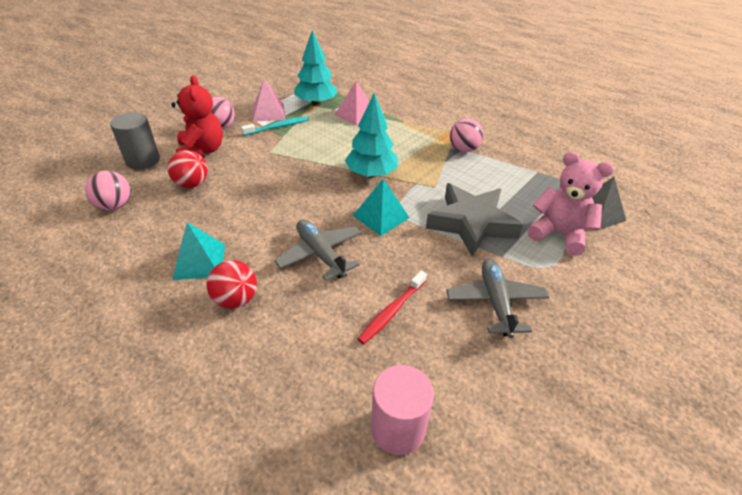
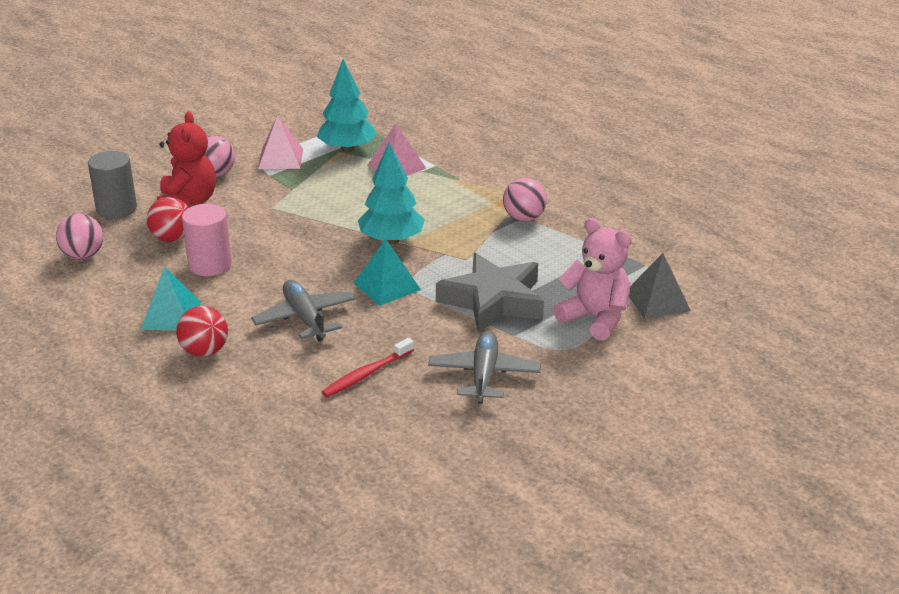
camera: 10 degrees right, 10 degrees down
(278, 127) = (289, 177): turquoise toothbrush -> none
(398, 428) = (339, 460): pink cylinder -> pink cylinder (210, 265)

